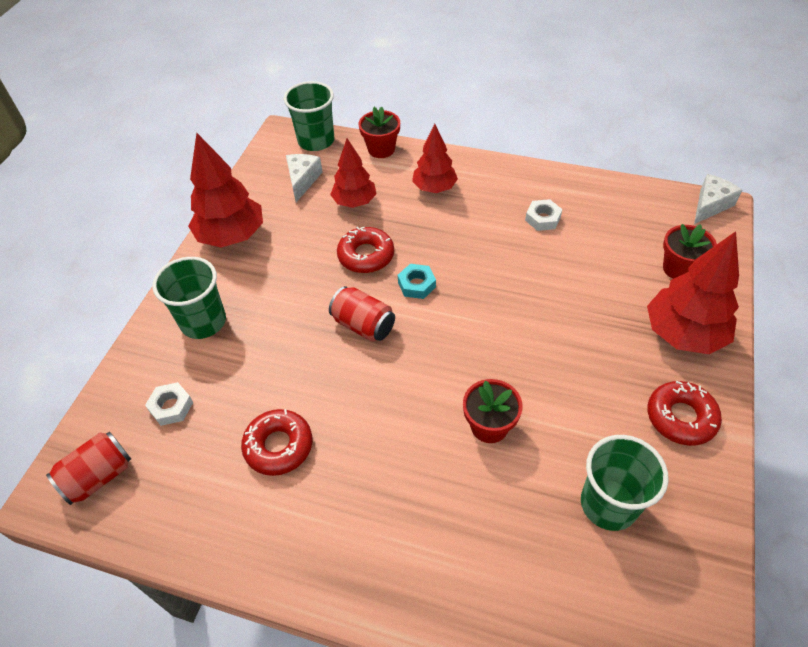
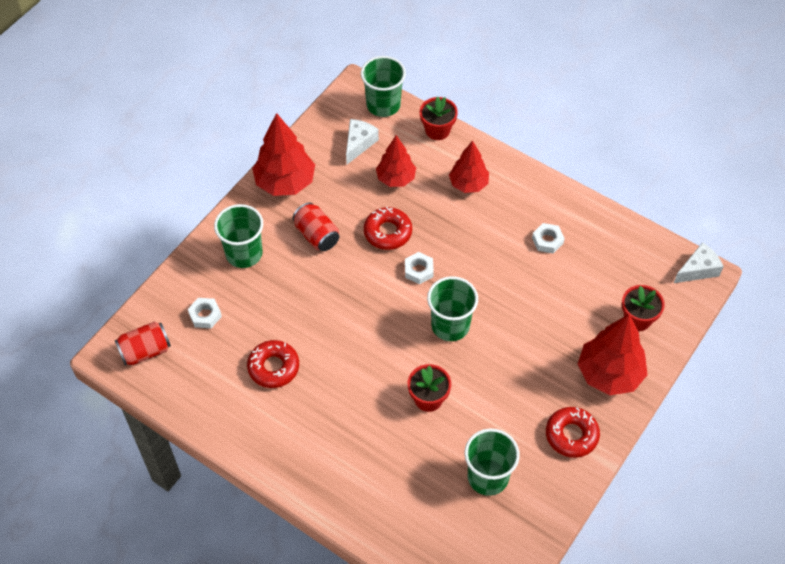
camera: 15 degrees right, 5 degrees up
(363, 325) = (365, 293): red can -> red can (317, 235)
(416, 284) = (418, 270): turquoise nut -> white nut
(478, 333) = (450, 325): none -> green cup

